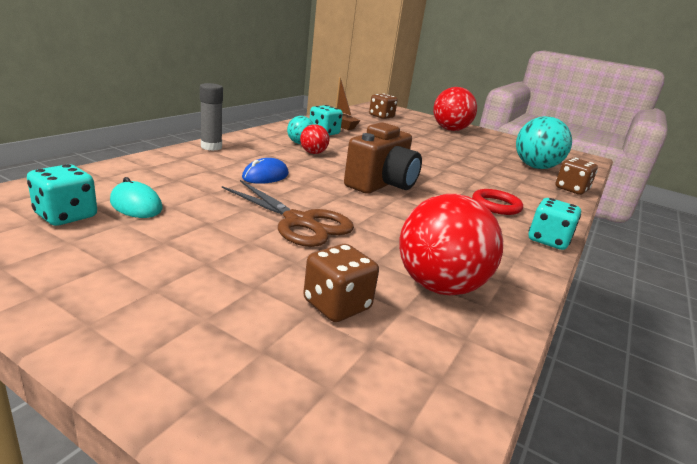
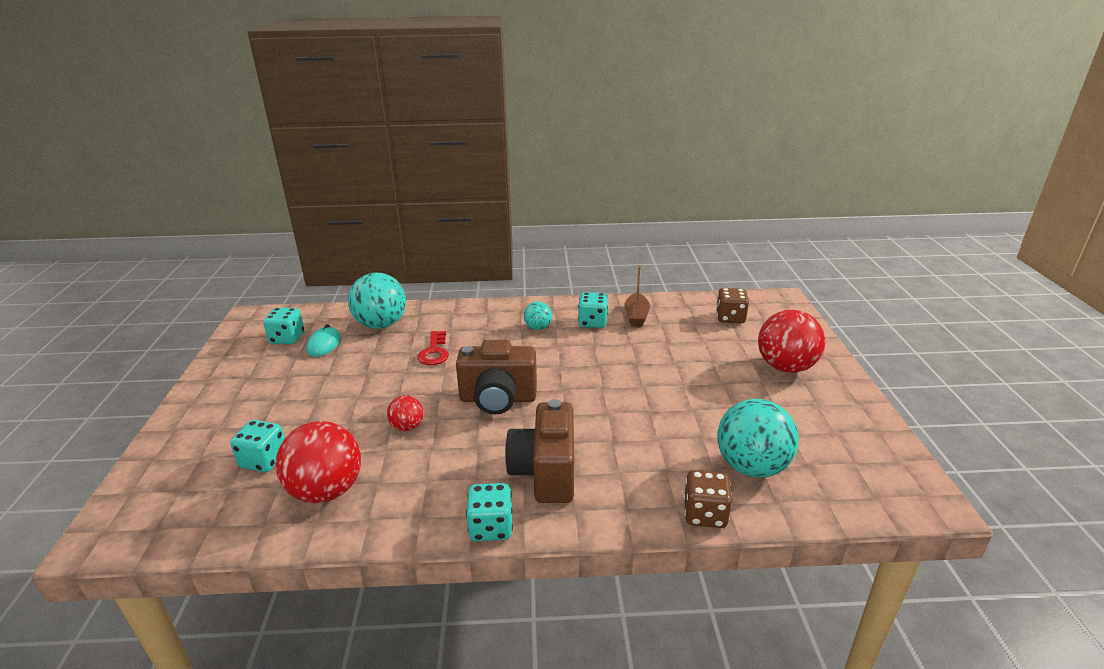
camera: 60 degrees right, 5 degrees up
(161, 174) = (381, 324): none -> turquoise ball
(211, 147) = (460, 309): grey glue stick -> none
(265, 176) = (434, 352): blue mouse -> red key
(299, 222) = (367, 399): brown scissors -> none
(313, 153) = (523, 343): red ball -> red ball (407, 427)
(337, 305) = (264, 460): brown dice -> turquoise dice
(496, 205) = (545, 473): red ring -> brown camera

